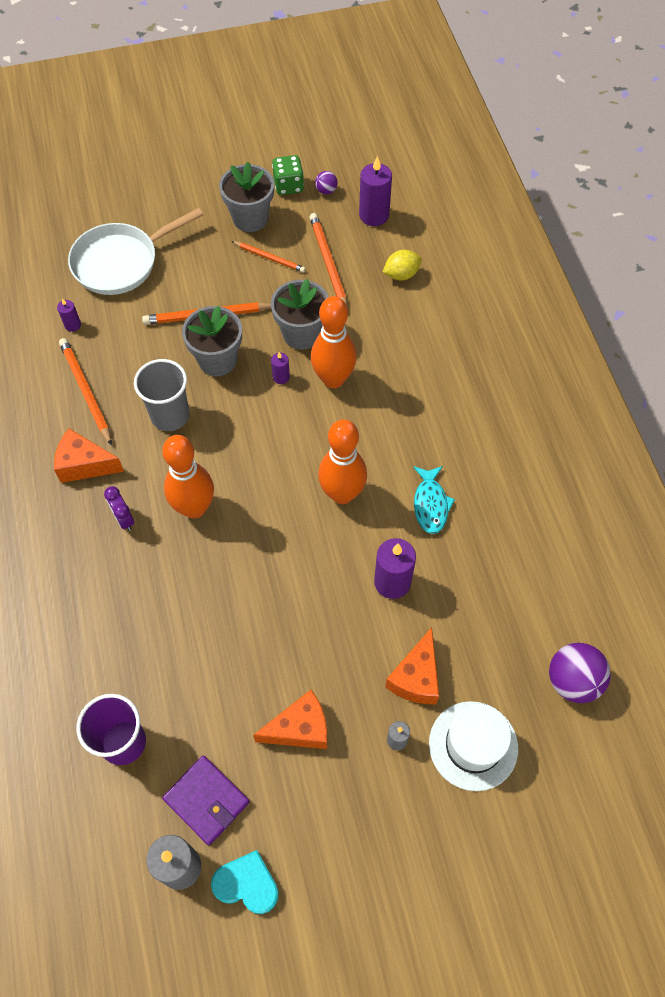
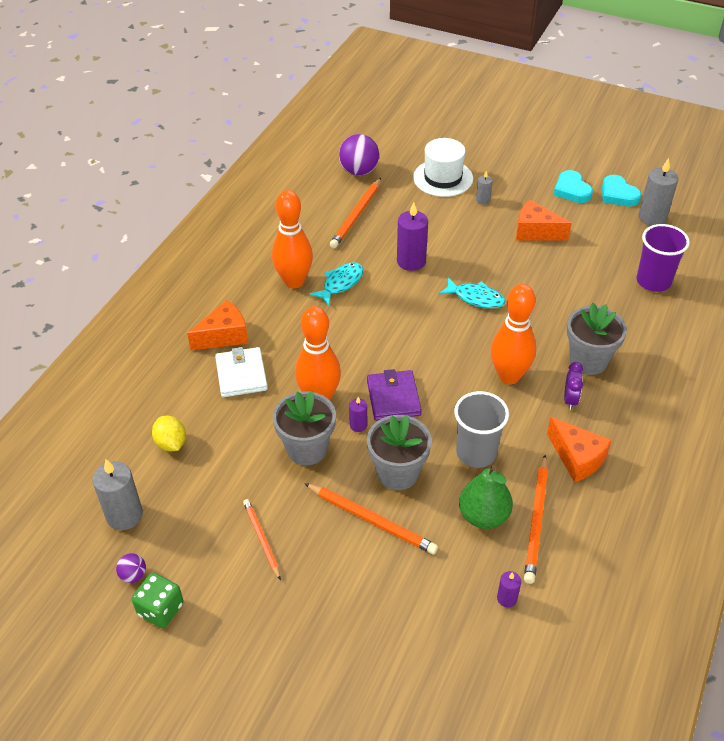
camera: 140 degrees left, 15 degrees down
(120, 262) = (408, 640): white pan -> none
(128, 370) = (483, 516): none -> green pear
(206, 801) = (617, 233): purple wallet -> purple wallet (393, 398)
(250, 218) = (236, 597): grey flower pot -> grey flower pot (588, 360)
(291, 579) = (476, 298): none -> turquoise fish
(308, 846) = (571, 190): none -> turquoise heart
(328, 263) = (217, 496): orange pencil -> orange pencil (356, 215)
(342, 494) = (393, 322): orange bowling pin -> orange bowling pin (294, 281)
(374, 215) = (124, 515): purple candle -> grey candle
(401, 274) = (171, 443): yellow lemon -> yellow lemon turned 45 degrees clockwise
(414, 357) = (241, 375): none -> white wallet
(416, 677) = (444, 216): orange cheese -> orange cheese (224, 336)

